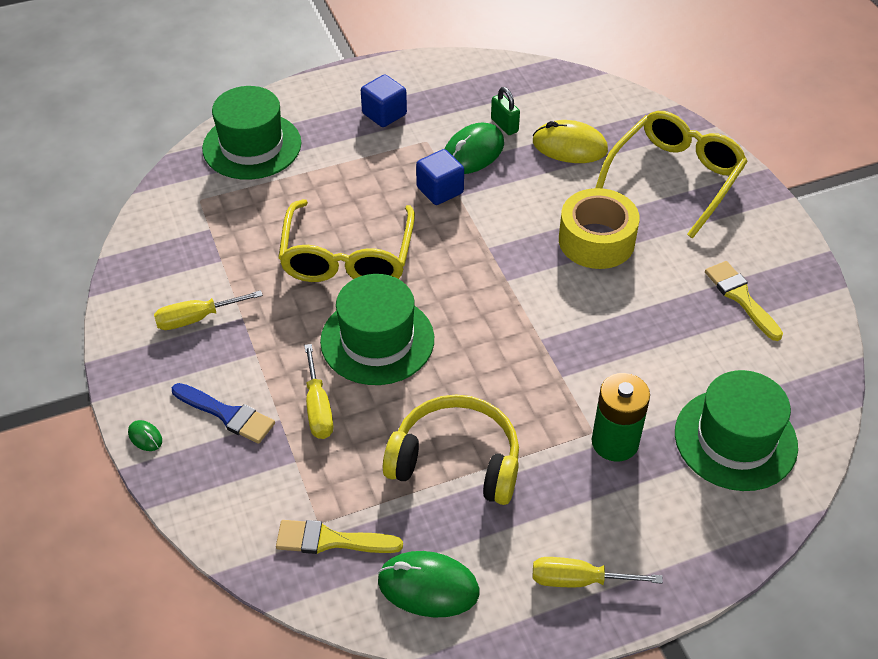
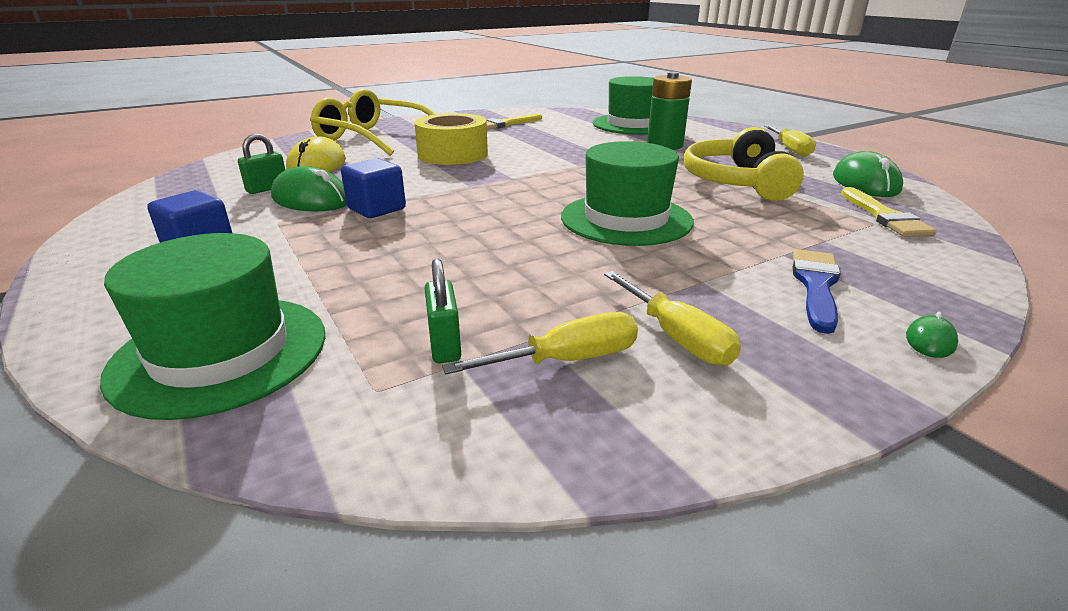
camera: 100 degrees left, 20 degrees down
(227, 223) = (444, 345): none -> green padlock
(318, 408) = (744, 237): yellow screwdriver -> yellow screwdriver (566, 360)
(347, 257) = (501, 245): yellow glasses -> none

